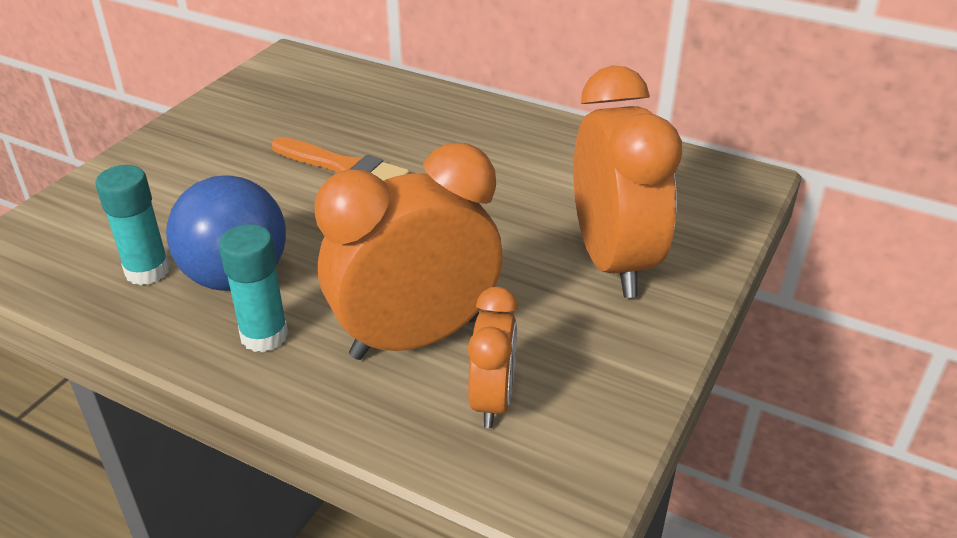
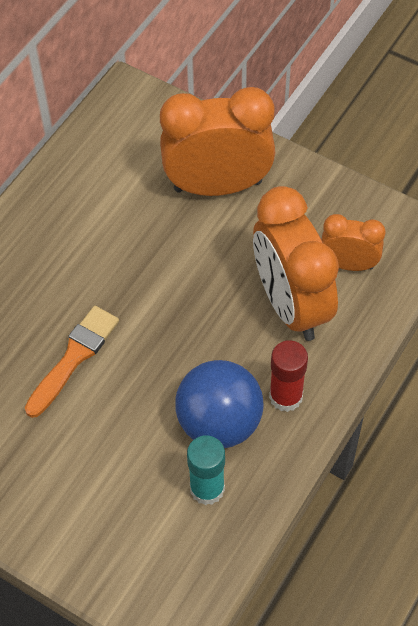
camera: 85 degrees left, 20 degrees up
(264, 335) = (286, 396): turquoise glue stick -> red glue stick

